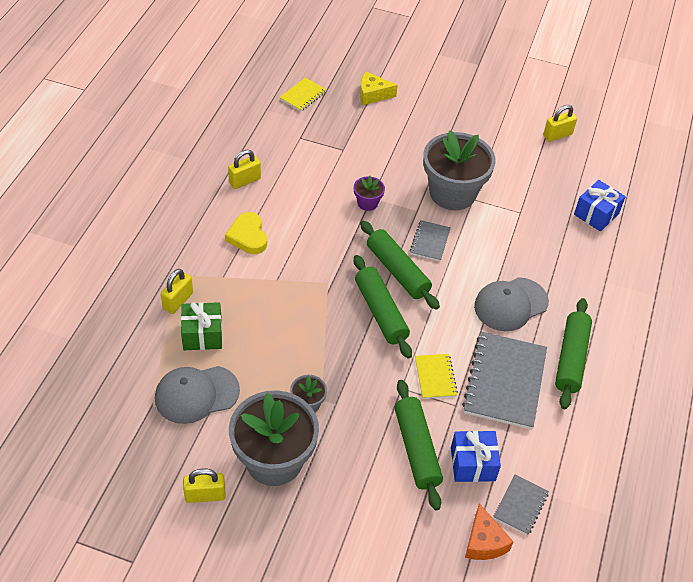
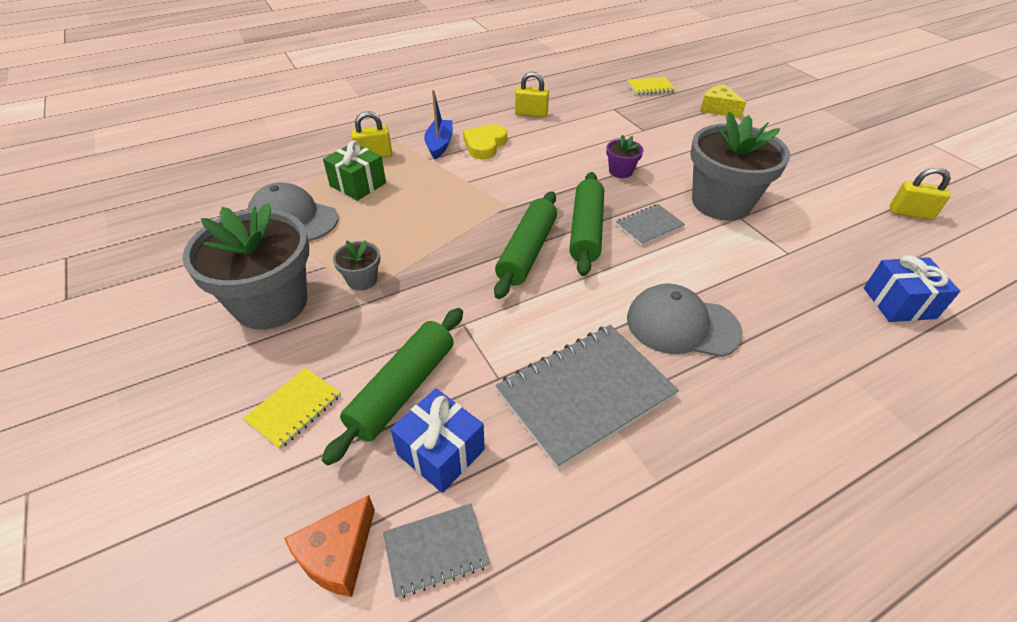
camera: 45 degrees right, 5 degrees down
(205, 495) = (184, 290): yellow padlock -> none
(213, 257) = (439, 144): none -> blue boat
(435, 377) = (510, 337): yellow notebook -> yellow notebook (294, 408)
(571, 358) = (705, 428): green rolling pin -> none

